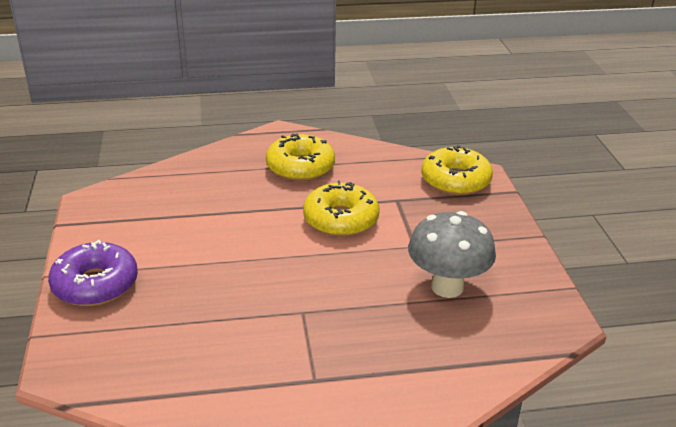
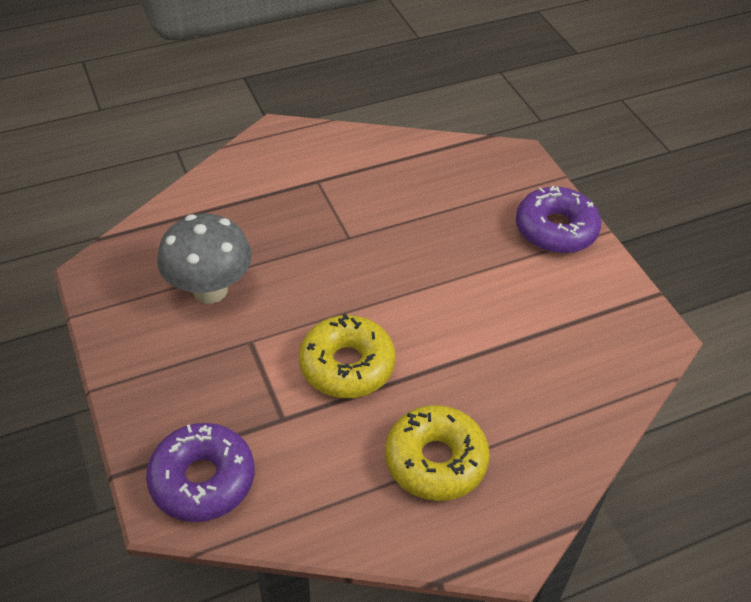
camera: 165 degrees right, 15 degrees up
(455, 181) = (203, 480): yellow donut -> purple donut

